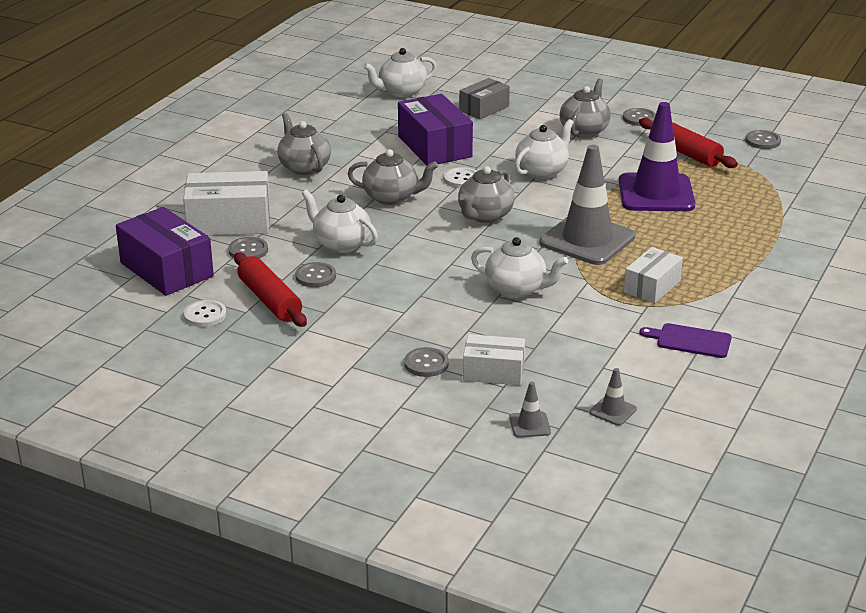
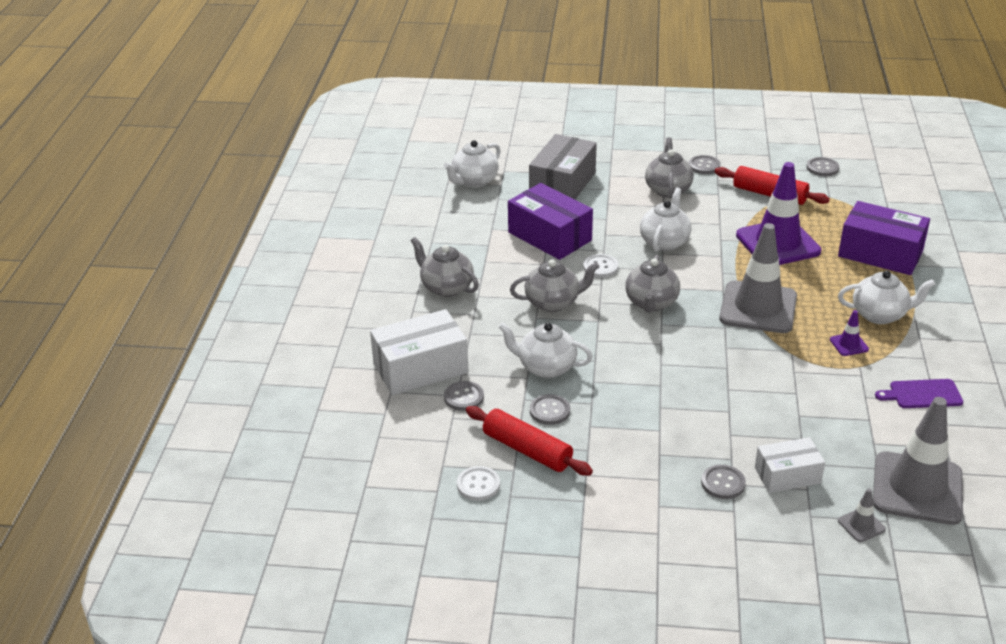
camera: 20 degrees left, 5 degrees up
(166, 269) = (401, 441): purple box -> purple box (880, 253)
(484, 108) = (562, 184): grey box -> grey box, size x1.62
(516, 289) = (739, 378): white teapot -> white teapot (880, 315)
(613, 411) = (917, 488): grey traffic cone -> grey traffic cone, size x2.43
(652, 286) = (849, 344): white box -> purple traffic cone

